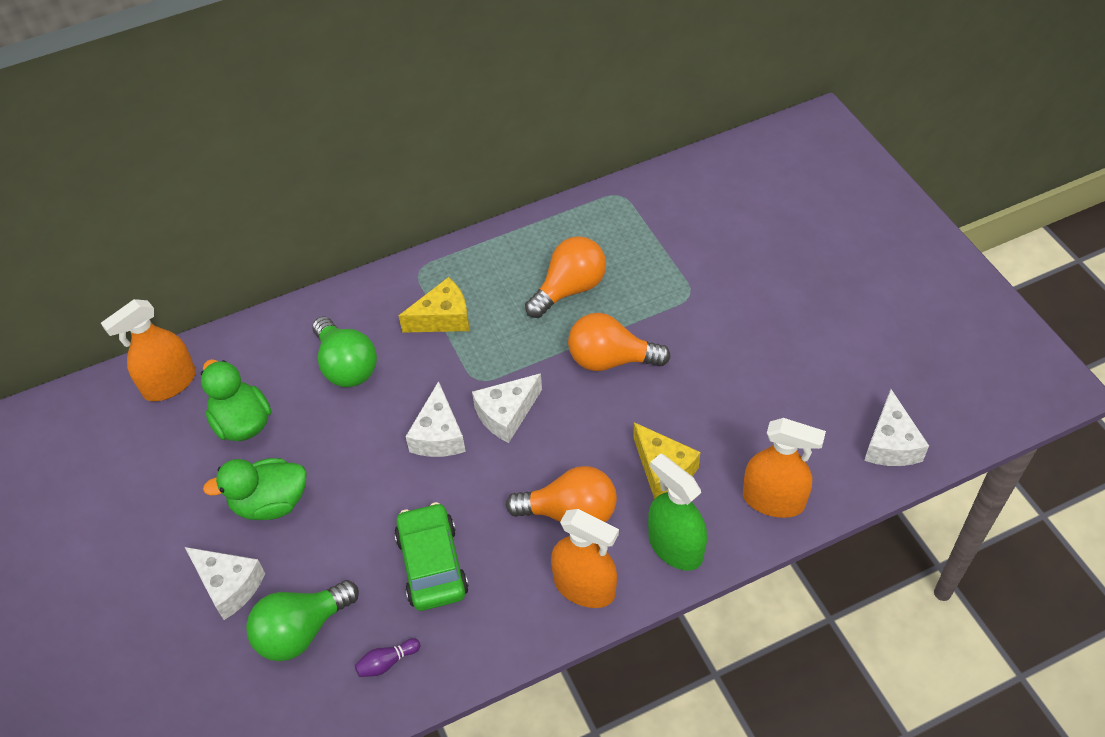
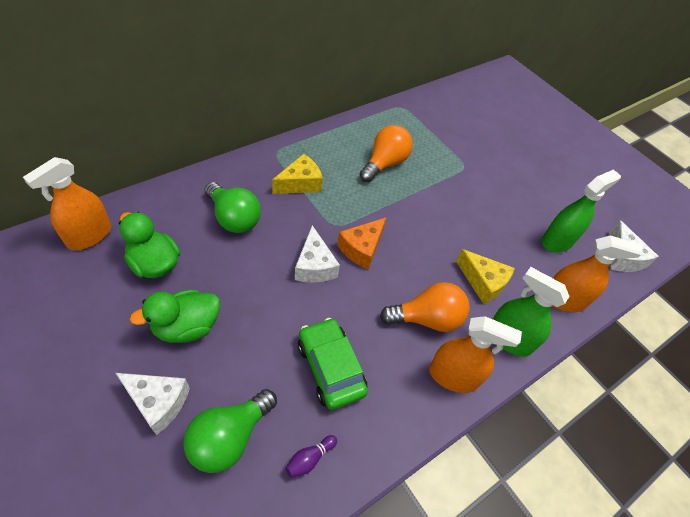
camera: 20 degrees left, 0 degrees up
(506, 414) = (362, 248): white cheese -> orange cheese
(610, 359) = (425, 208): orange light bulb -> none
(796, 415) = (557, 241): none -> green spray bottle

